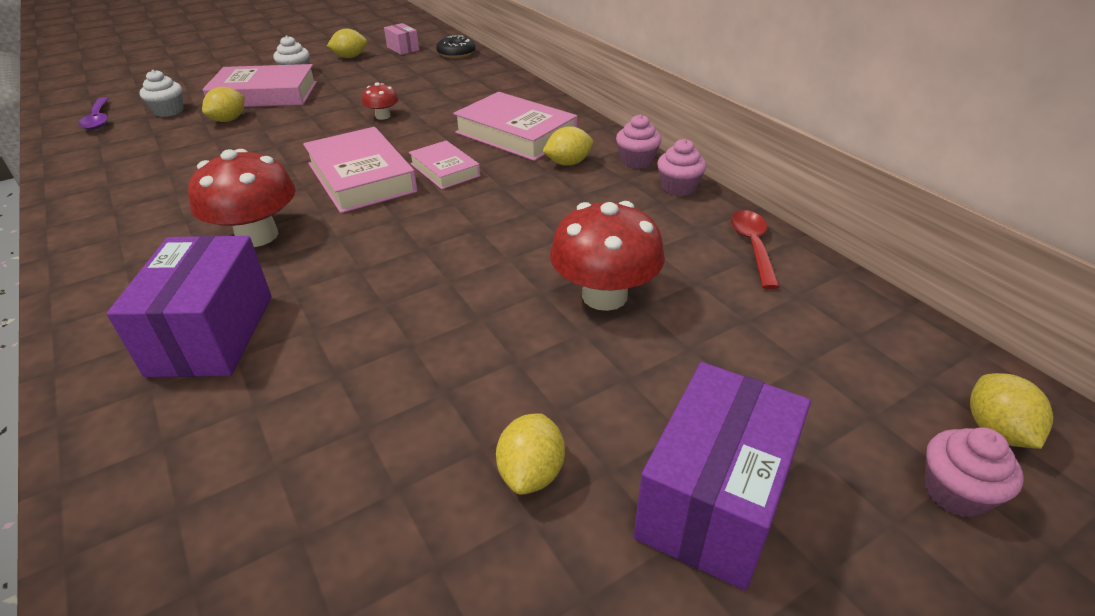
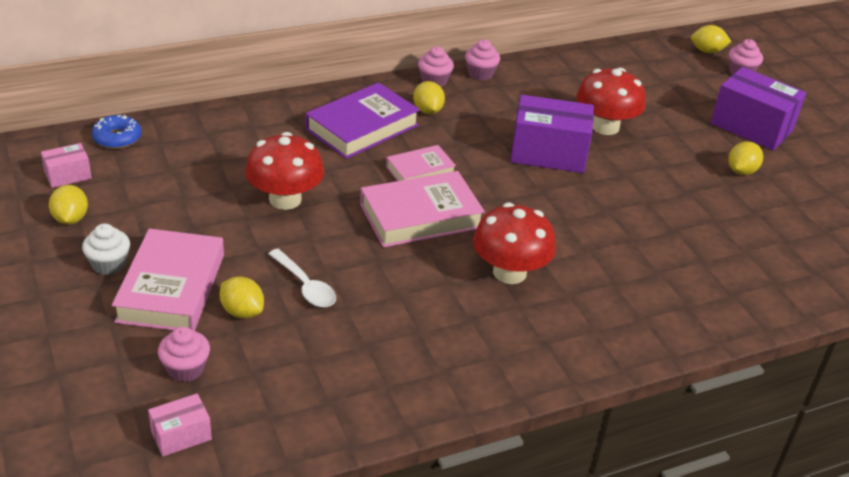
camera: 85 degrees left, 0 degrees up
(99, 119) = (181, 435): purple spoon -> pink box
(169, 111) = (186, 369): white cupcake -> pink cupcake
(212, 334) = (636, 285): purple box -> purple box (548, 153)
(256, 138) = (305, 286): none -> white spoon
(383, 116) = (285, 199): red mushroom -> red mushroom, size x2.02
(456, 53) = (117, 138): black donut -> blue donut
(516, 134) = (362, 127): pink book -> purple book
(531, 472) = (741, 171): yellow lemon -> yellow lemon turned 75 degrees counterclockwise
(752, 246) = (559, 67): red spoon -> none

